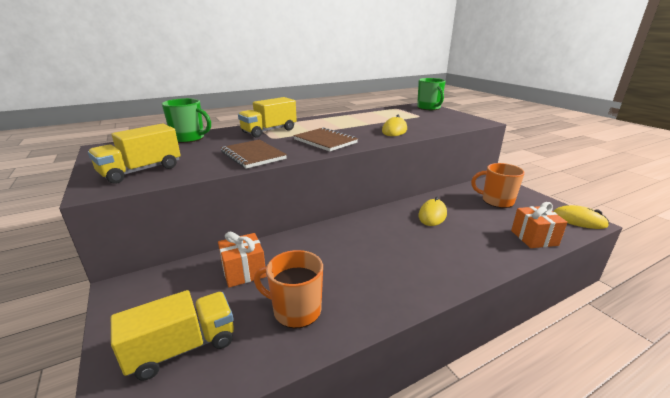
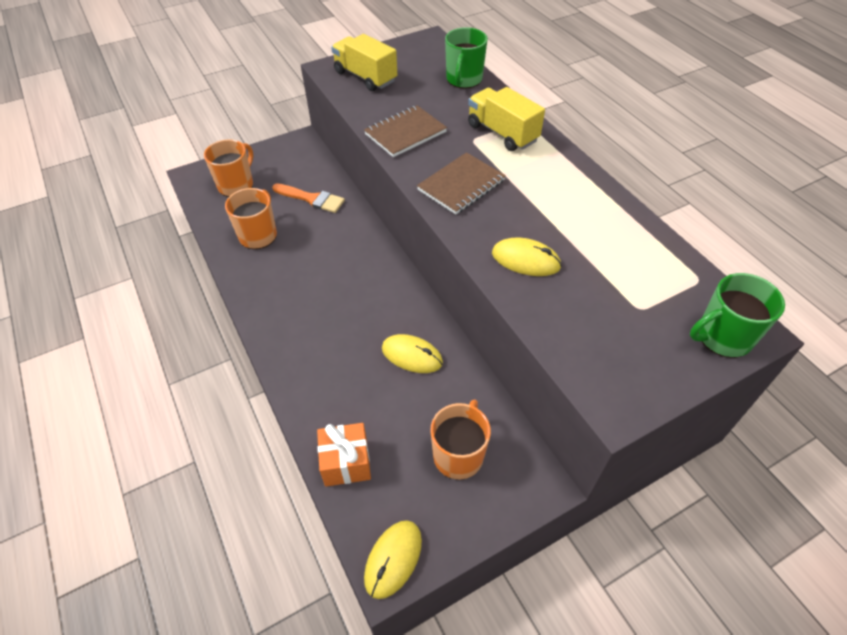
camera: 90 degrees right, 25 degrees up
(182, 348) = (236, 185): yellow truck -> orange mug
(244, 271) = (312, 199): orange gift -> orange brush

